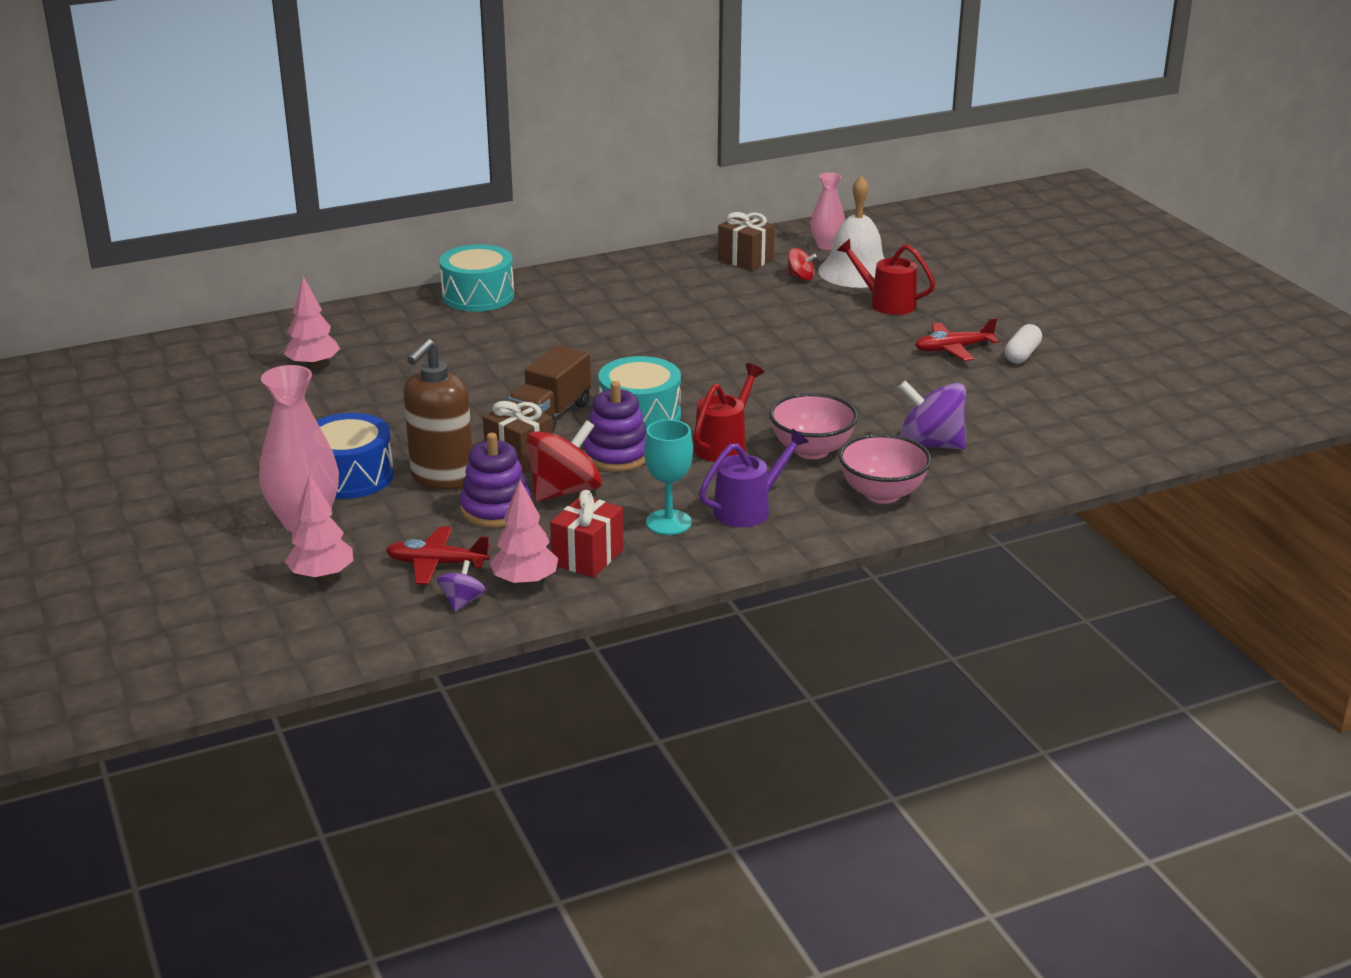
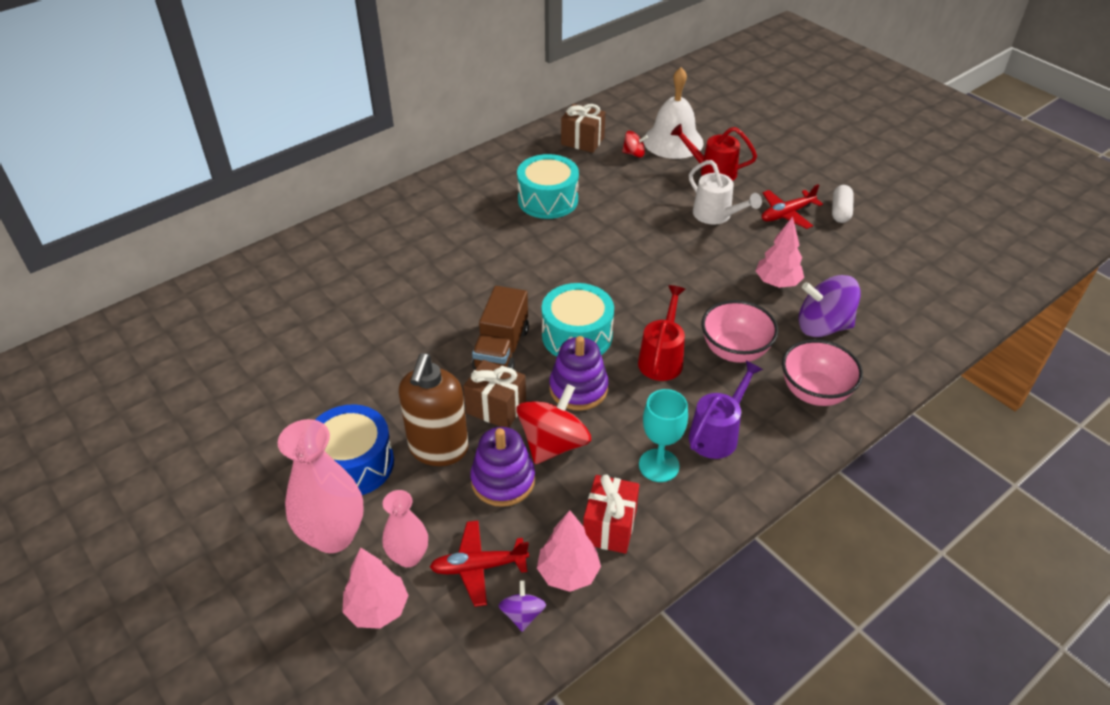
camera: 15 degrees left, 15 degrees up
(313, 365) = (267, 325): pink tree -> pink tree (777, 283)
(478, 296) = (381, 216): turquoise drum -> turquoise drum (548, 200)
(826, 246) = (638, 117): pink vase -> pink vase (409, 556)
(866, 340) = (716, 216): none -> white watering can

